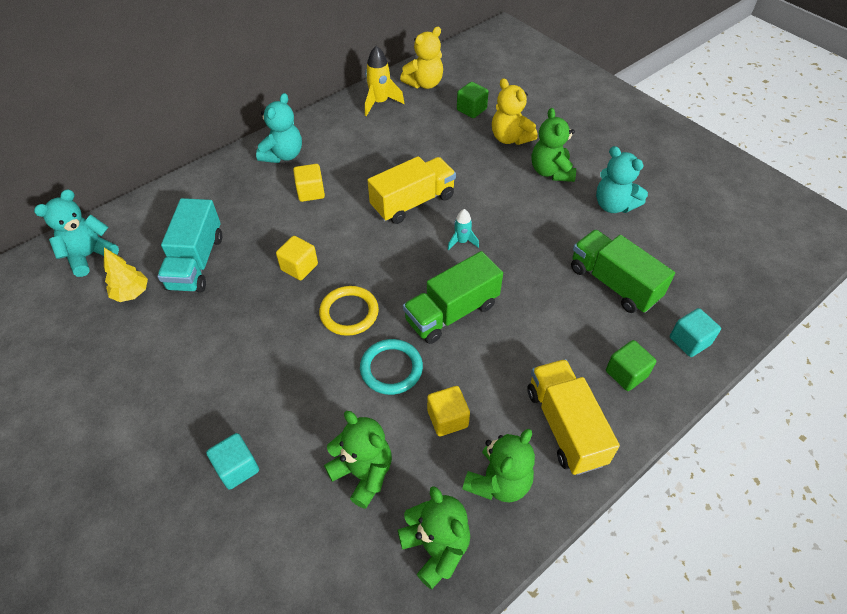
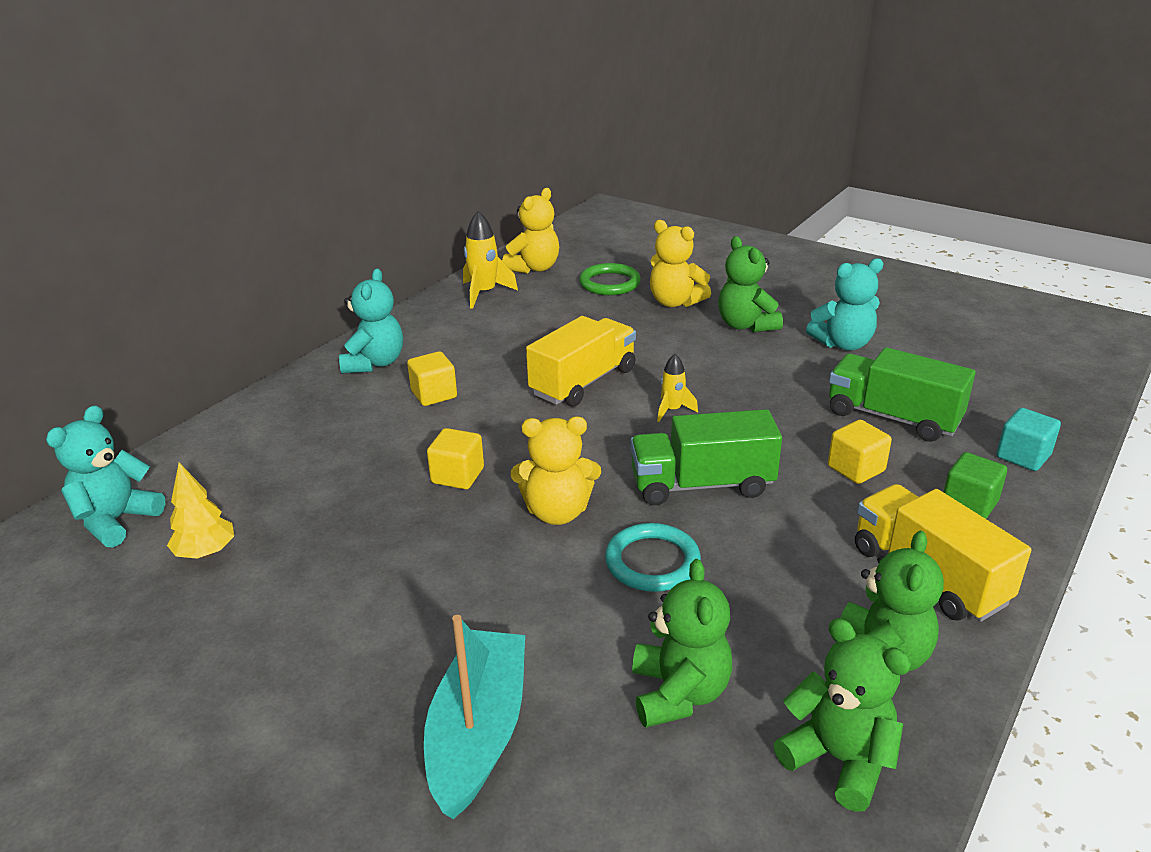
camera: 15 degrees left, 20 degrees down
(196, 262) = (296, 498): turquoise truck -> none
(237, 468) = (478, 733): turquoise cube -> turquoise boat
(349, 313) = (557, 512): yellow ring -> yellow teddy bear
(363, 473) = (679, 693): green teddy bear -> green teddy bear turned 60 degrees clockwise
(447, 419) = (764, 601): yellow cube -> yellow cube (856, 469)
(451, 312) = (702, 485): green truck -> green truck turned 45 degrees clockwise
(462, 241) = (672, 410): turquoise rocket -> yellow rocket
(471, 109) = (609, 283): green cube -> green ring
(613, 205) = (843, 344): turquoise teddy bear -> turquoise teddy bear turned 45 degrees counterclockwise

